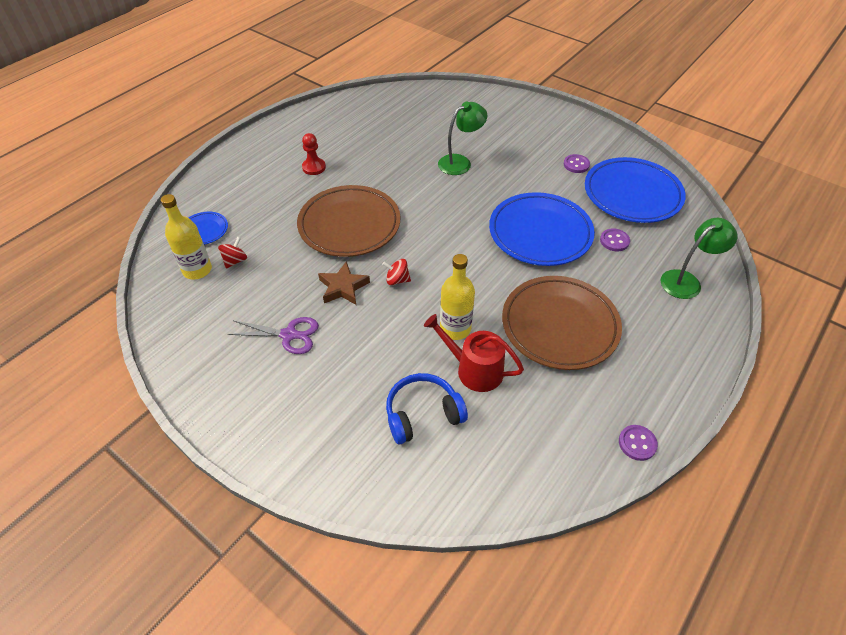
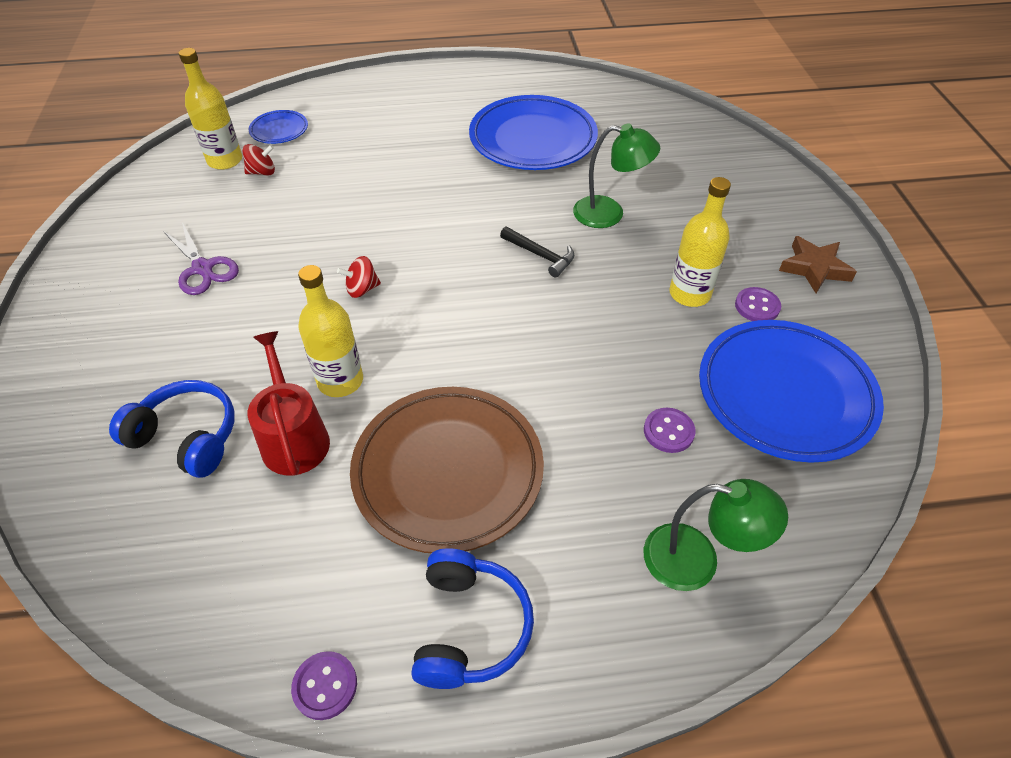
camera: 45 degrees right, 0 degrees up
(314, 167) = (450, 129): red pawn -> none
(343, 287) = (306, 260): brown star -> brown star (814, 268)
(349, 225) = (400, 205): brown plate -> none
(397, 280) = (362, 289): red spinning top -> red spinning top turned 75 degrees counterclockwise
(458, 203) = (540, 255): none -> black hammer
(540, 233) = (585, 352): blue plate -> blue plate (533, 139)
(544, 177) = (689, 294): none -> yellow bottle
(652, 373) = (470, 627): none -> blue headphones

